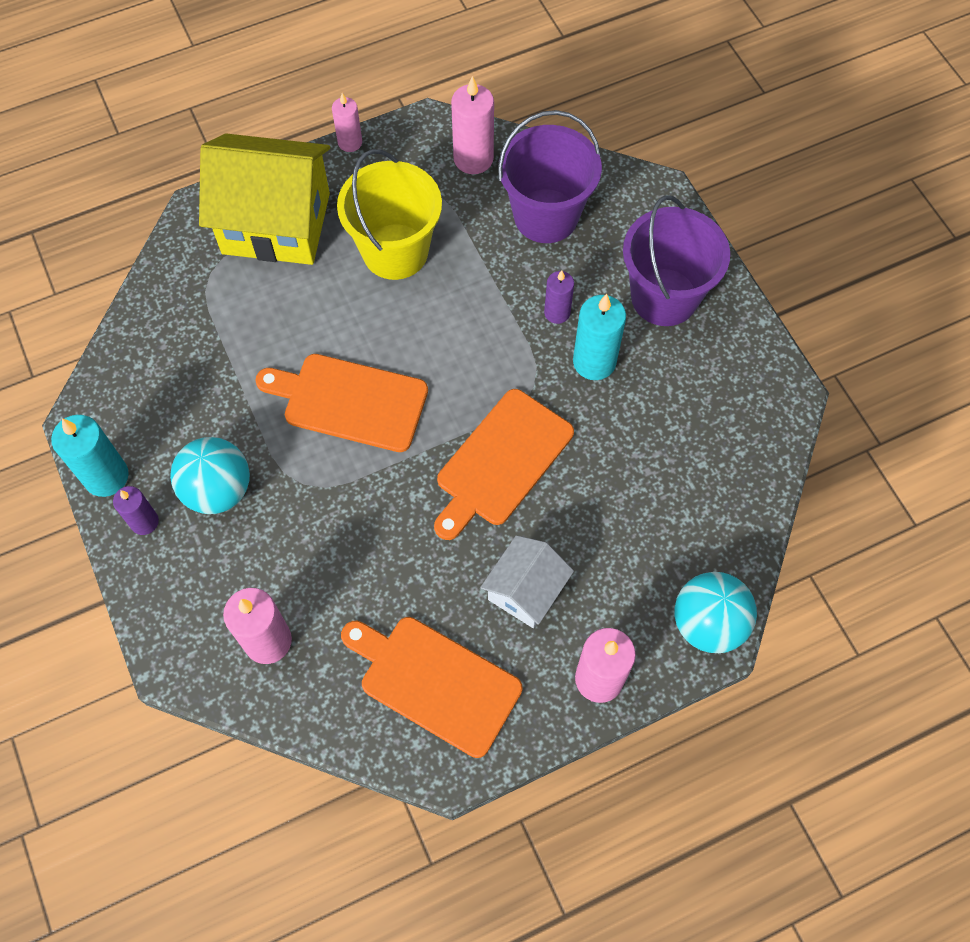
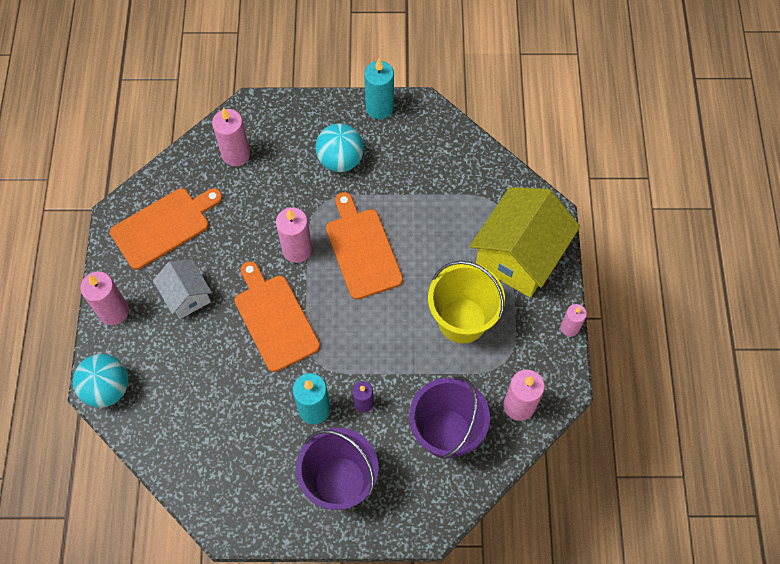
camera: 115 degrees right, 0 degrees up
(144, 522) = (340, 118): purple candle -> none
(349, 401) = (362, 249): orange cutting board -> orange cutting board turned 60 degrees counterclockwise
(387, 481) = (297, 249): none -> pink candle

